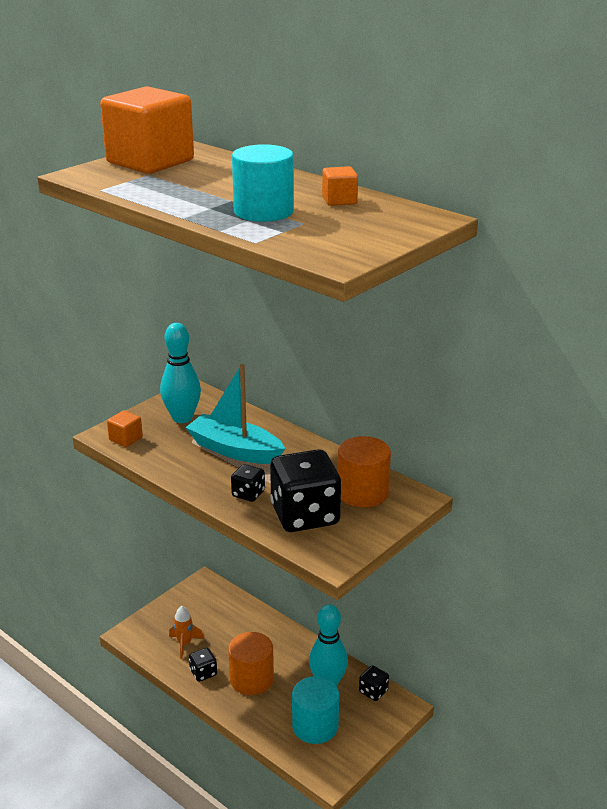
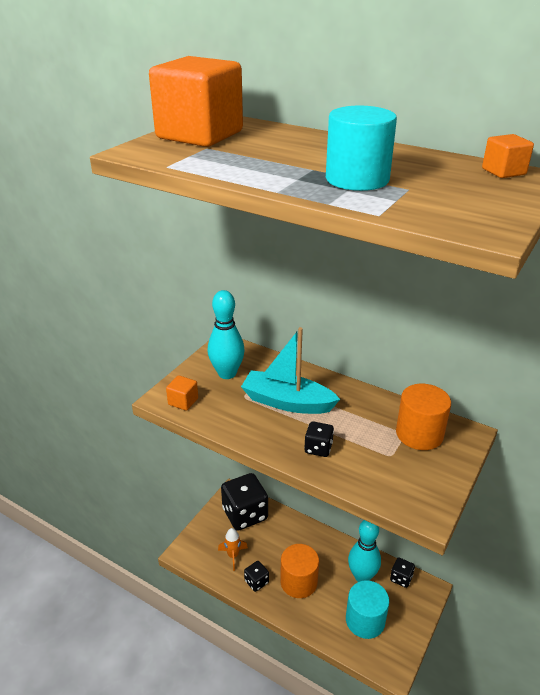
camera: 10 degrees left, 5 degrees up
(305, 515) = (379, 466): black dice -> black dice (245, 514)
(339, 200) = (421, 163): orange cube -> orange cube (503, 172)

